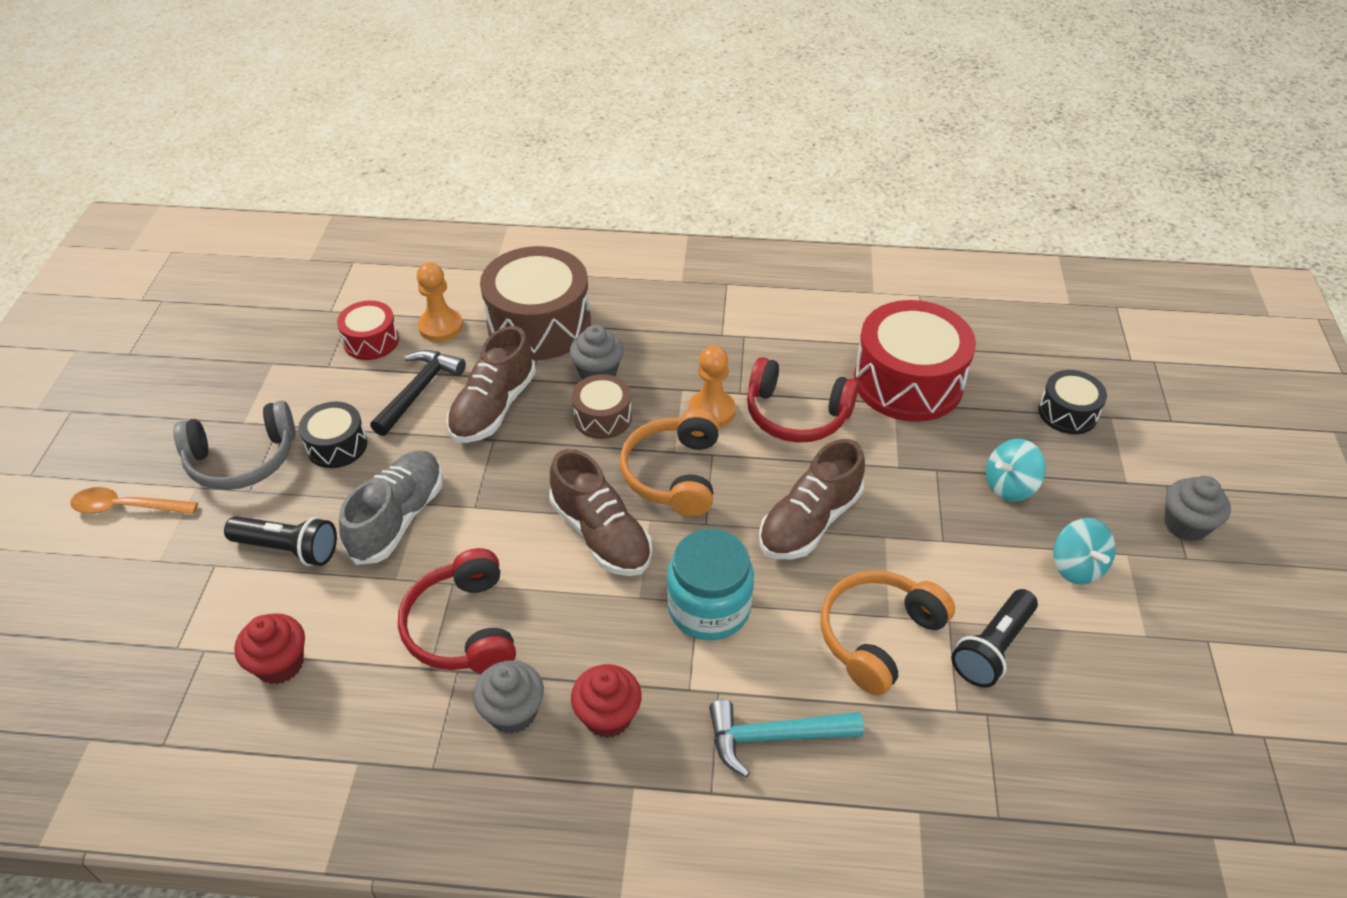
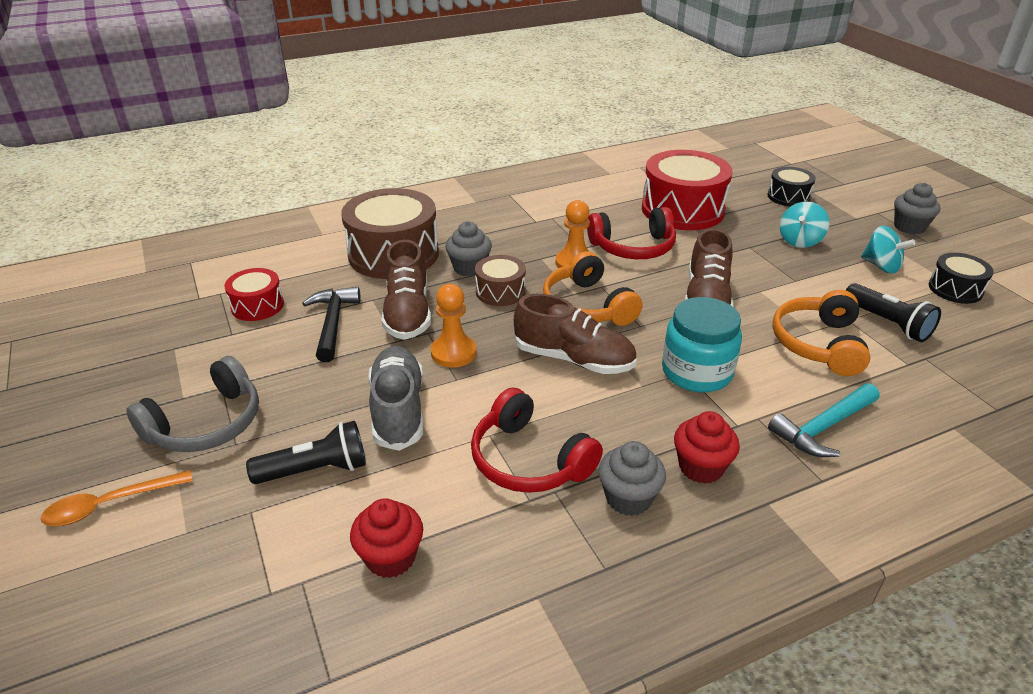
camera: 30 degrees left, 10 degrees down
(337, 445) = (292, 382): black drum -> black drum (955, 289)
(440, 326) = (311, 279): orange pawn -> orange pawn (453, 353)
(993, 648) = (887, 323): black flashlight -> black flashlight turned 45 degrees counterclockwise

